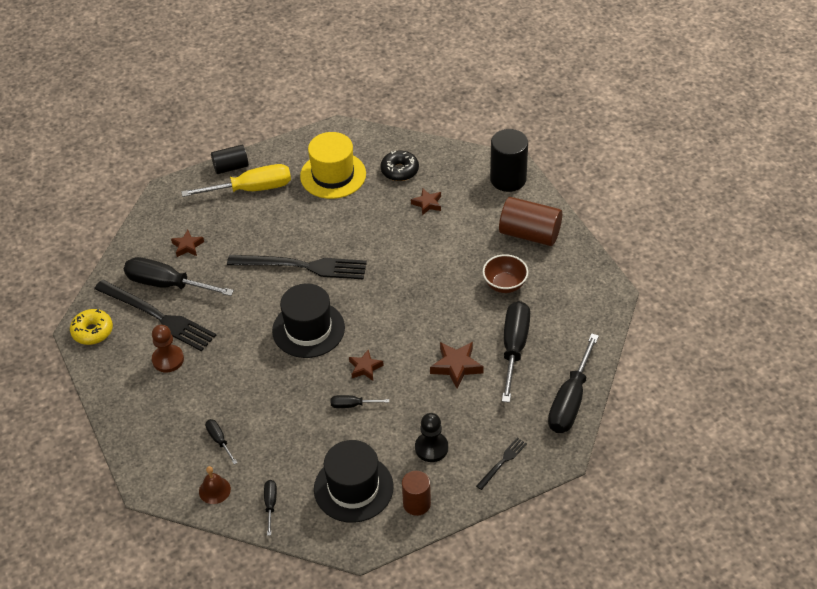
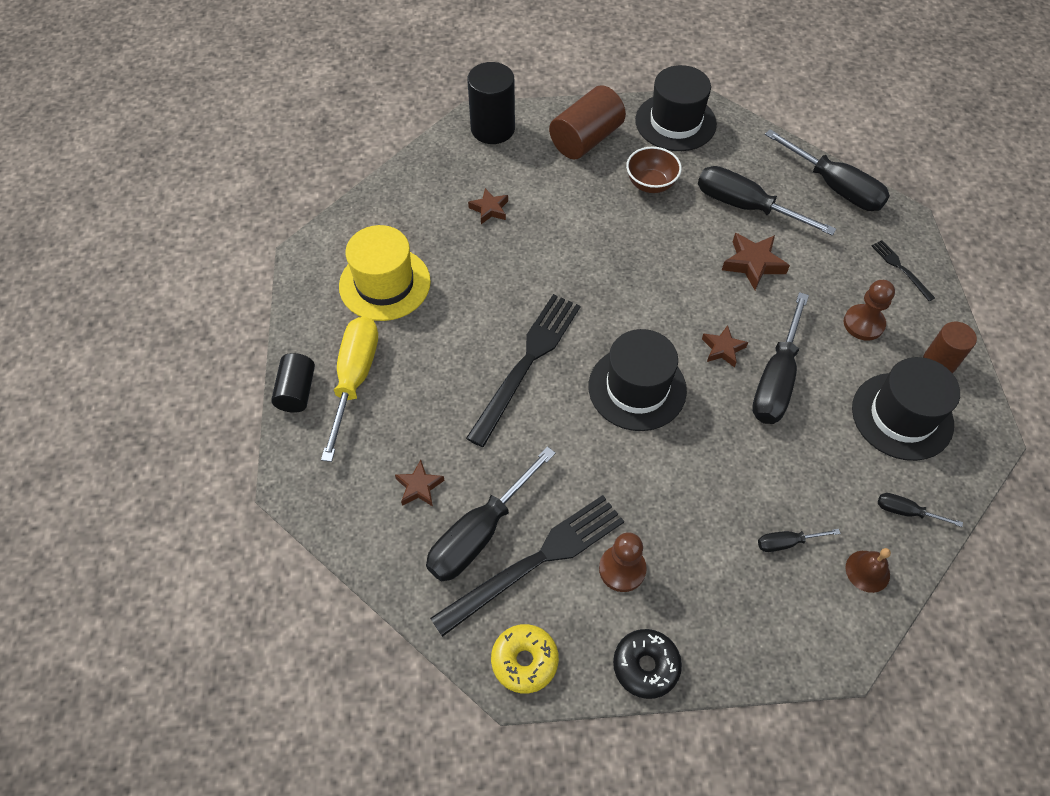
camera: 70 degrees left, 10 degrees up
(352, 405) = (776, 379): black screwdriver -> black screwdriver, size x2.13
(399, 170) = (419, 217): black donut -> black donut (646, 666)
(431, 448) = (863, 323): black pawn -> brown pawn
(582, 281) = (675, 122): none -> black hat

